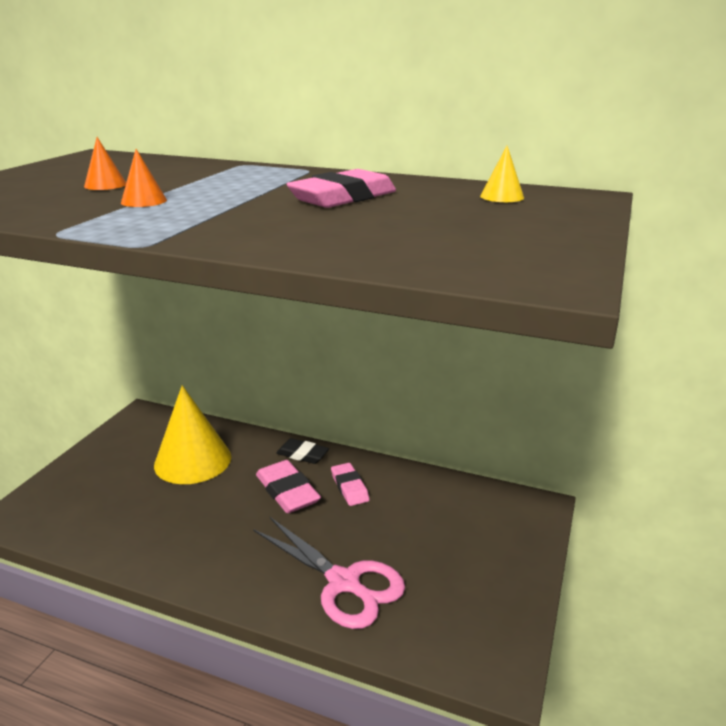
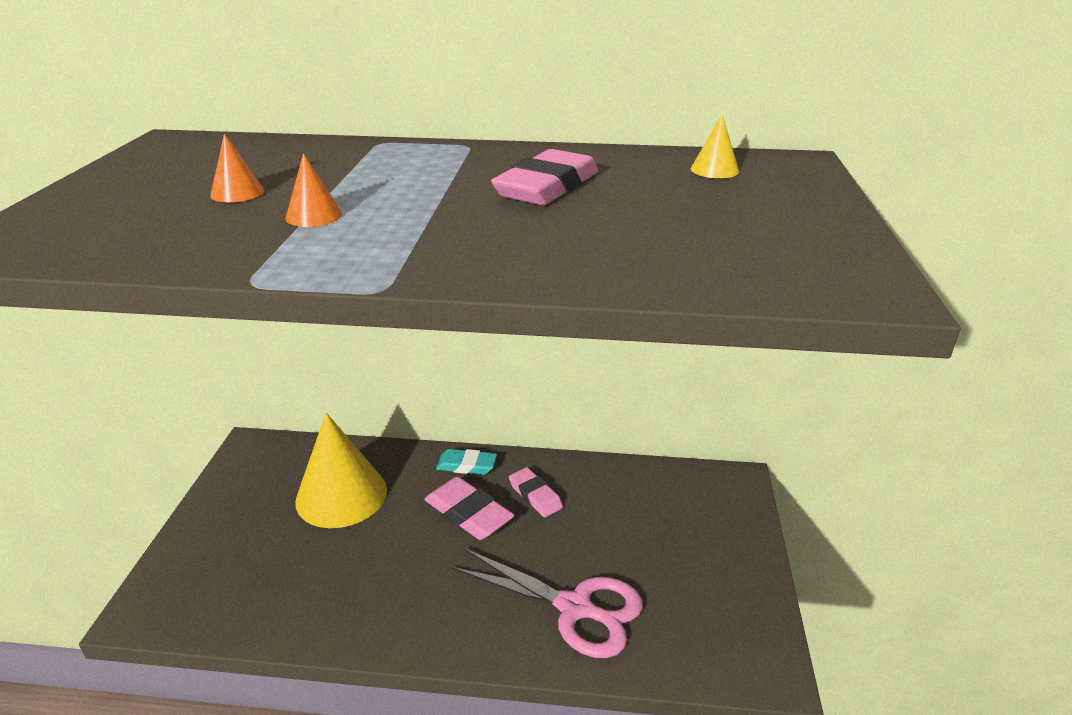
camera: 15 degrees left, 5 degrees up
(302, 454) = (466, 465): black eraser -> turquoise eraser

